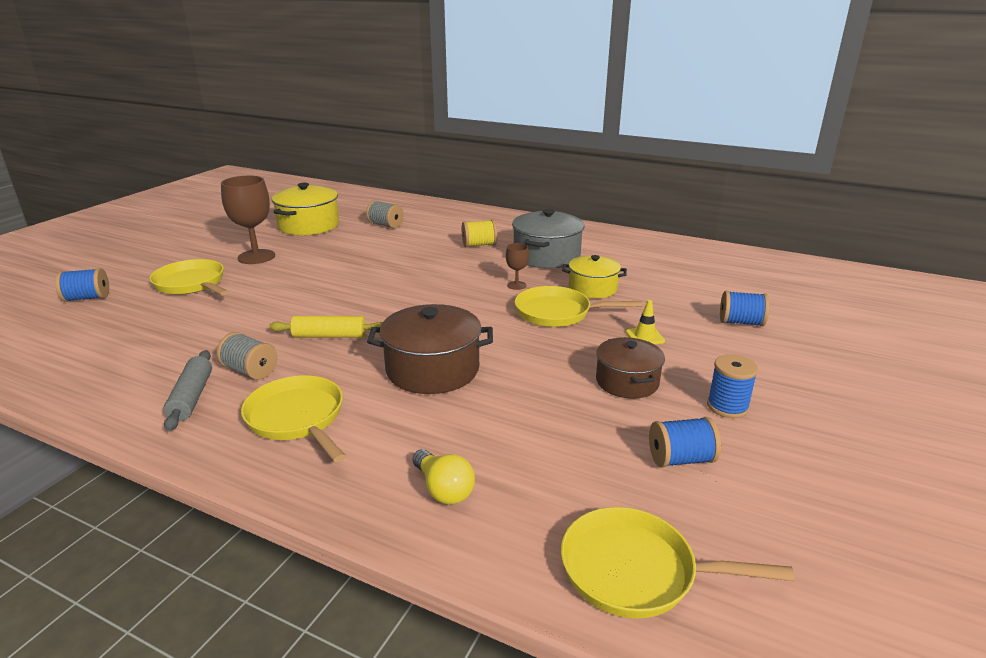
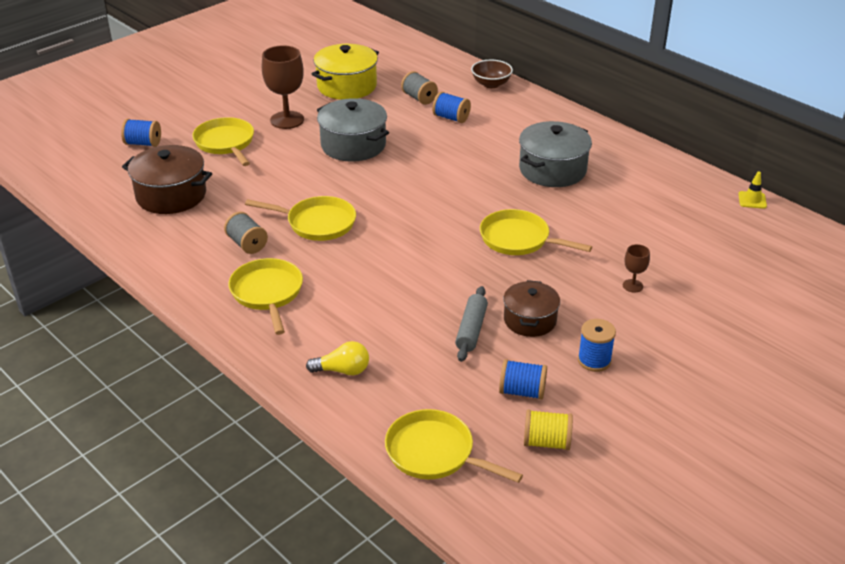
camera: 20 degrees right, 10 degrees up
(192, 397) = (201, 258): grey rolling pin -> grey rolling pin (471, 330)
(329, 336) = (317, 223): yellow rolling pin -> yellow pan
(338, 266) = (353, 145): none -> grey pot
(432, 369) = (382, 273): brown pot -> brown pot (171, 195)
(443, 489) = (343, 370): yellow light bulb -> yellow light bulb turned 75 degrees counterclockwise
(446, 208) = (491, 84): none -> brown bowl
(479, 245) = (496, 142): yellow spool -> yellow spool (546, 442)
(516, 285) = (501, 200): brown goblet -> brown goblet (632, 286)
(592, 288) = (569, 218): yellow pot -> none
(645, 337) = (578, 281): yellow traffic cone -> yellow traffic cone (752, 200)
(741, 322) = (679, 285): blue spool -> blue spool (451, 118)

